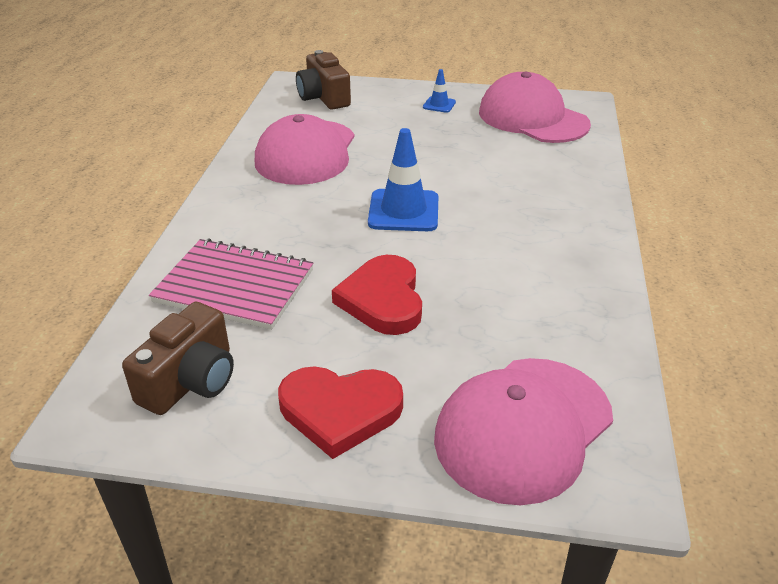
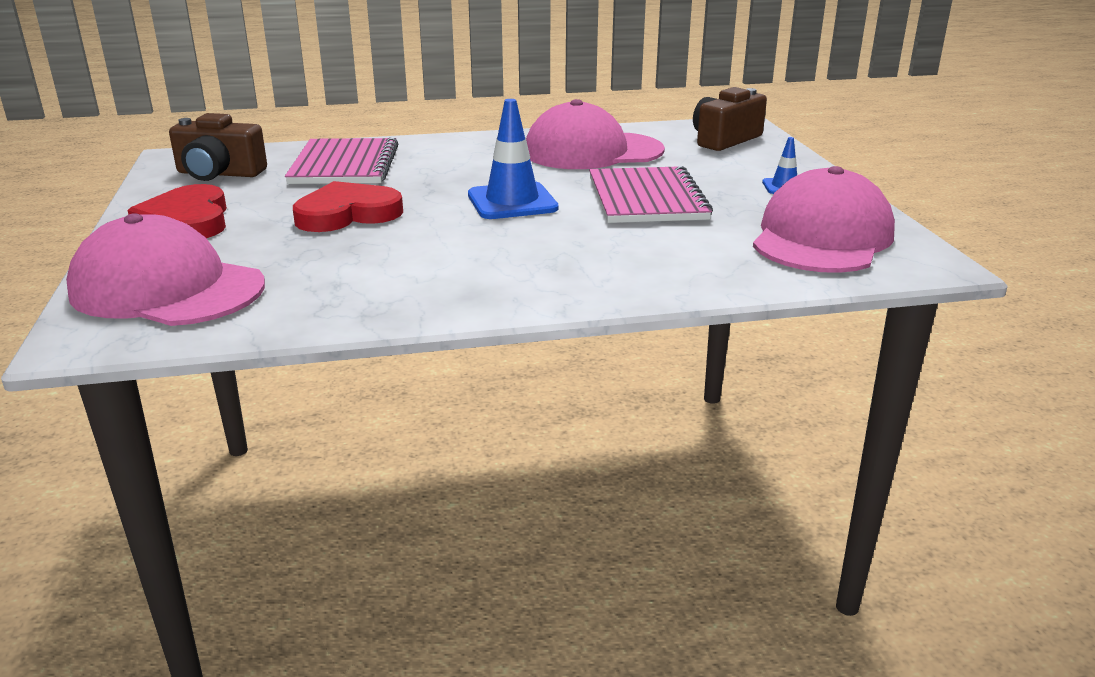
camera: 70 degrees right, 10 degrees down
(432, 155) = (647, 199): none -> pink notebook

